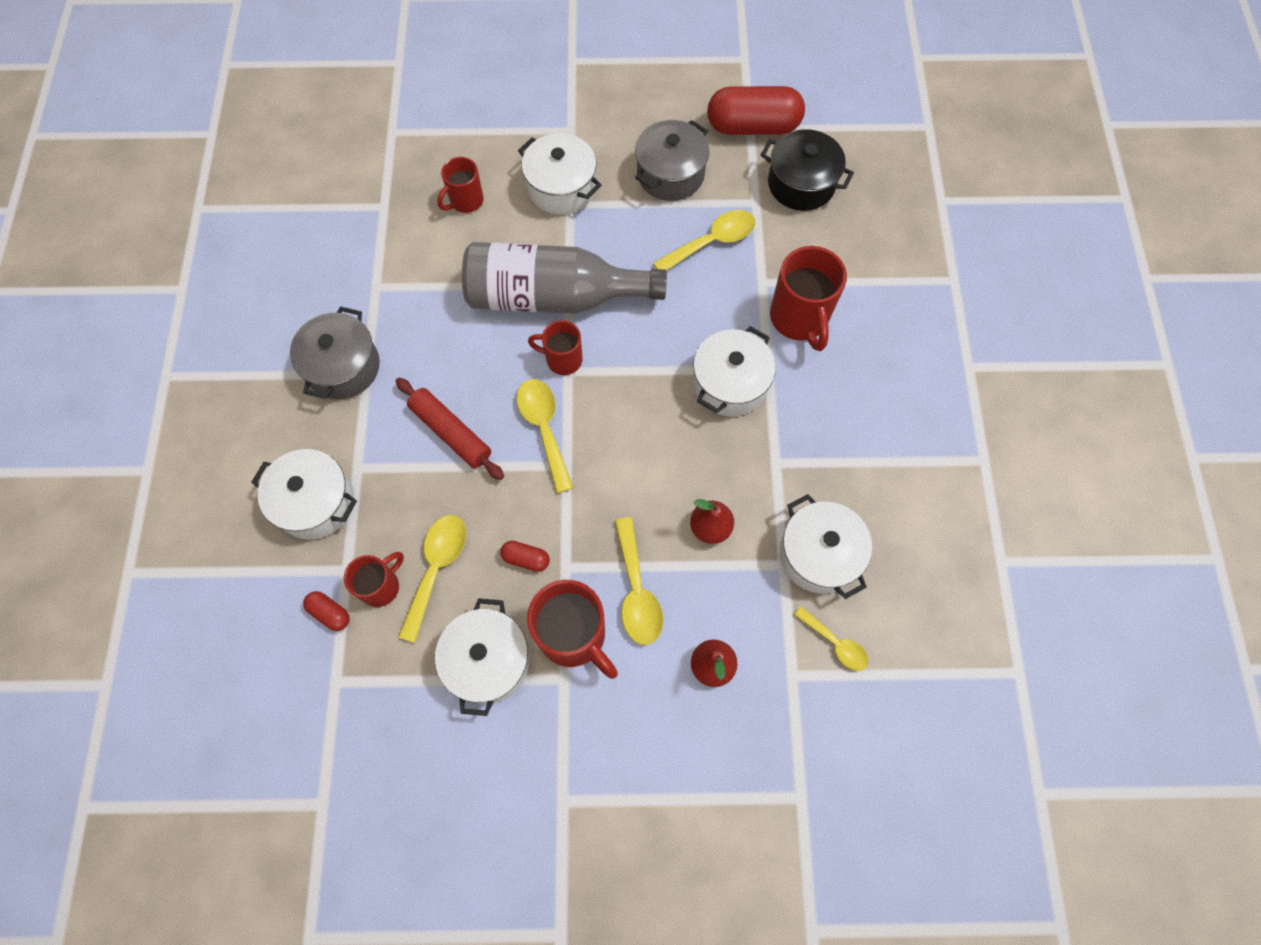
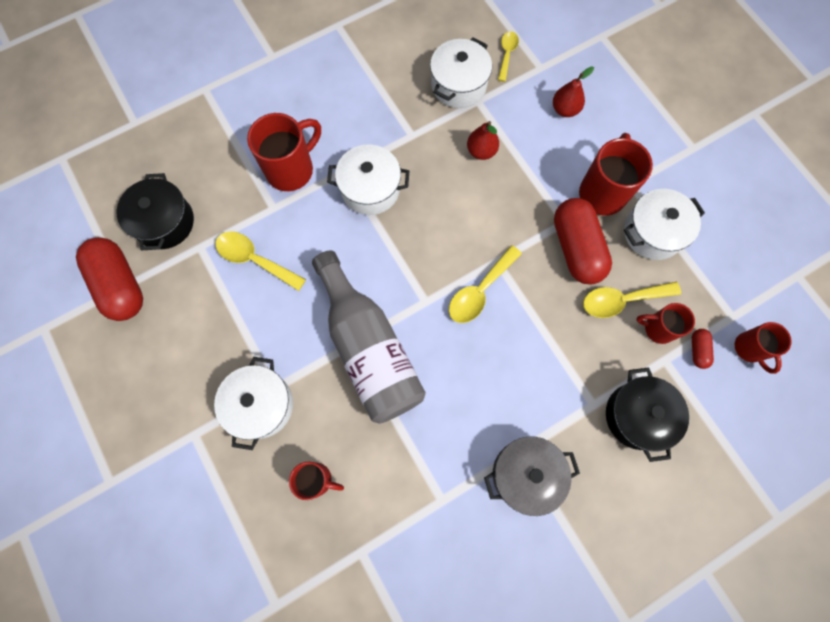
camera: 120 degrees left, 5 degrees up
(316, 502) = (637, 416): white pot -> black pot
(451, 432) = (524, 354): red rolling pin -> none
(526, 559) = (576, 248): red capsule -> red capsule, size x2.31
(562, 359) = (418, 311): red mug -> red mug (749, 349)
(636, 591) = (550, 172): yellow spoon -> none
(670, 174) = (203, 324): grey pot -> none

